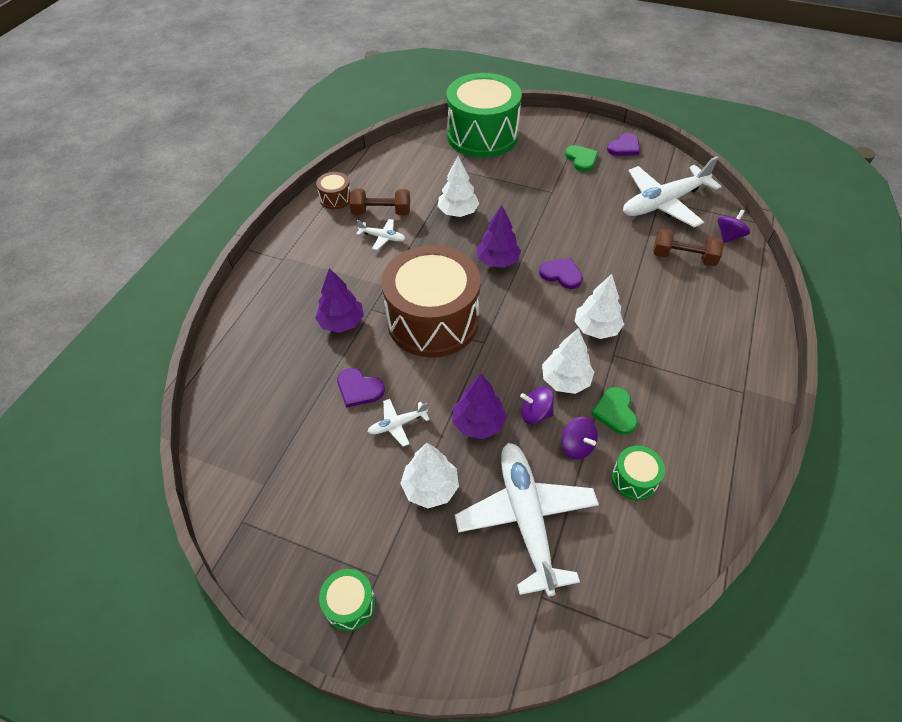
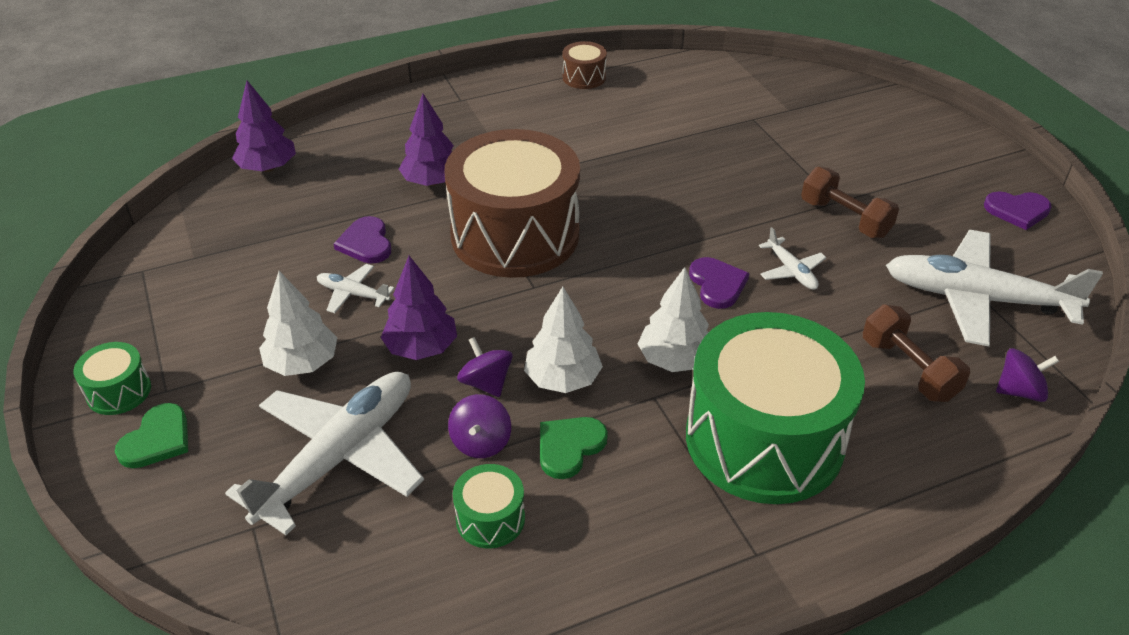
camera: 45 degrees right, 10 degrees down
(381, 212) = (610, 113): brown dumbbell -> brown dumbbell (845, 218)
(382, 237) = (577, 135): white plane -> white plane (791, 270)
(458, 212) = (691, 158): white tree -> none
(482, 135) = (836, 103): green drum -> green drum (764, 439)
(497, 261) = (663, 227): purple tree -> purple tree (268, 168)
(581, 159) = (931, 191): green heart -> green heart (157, 439)

